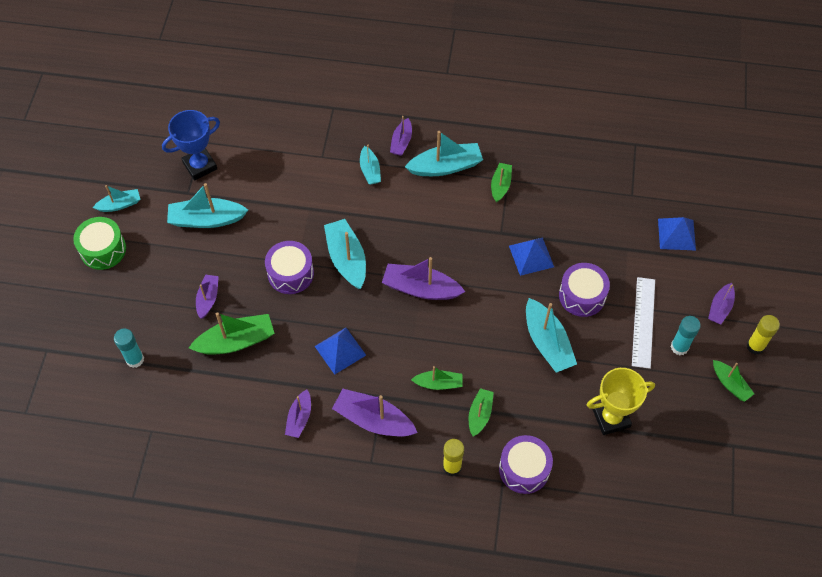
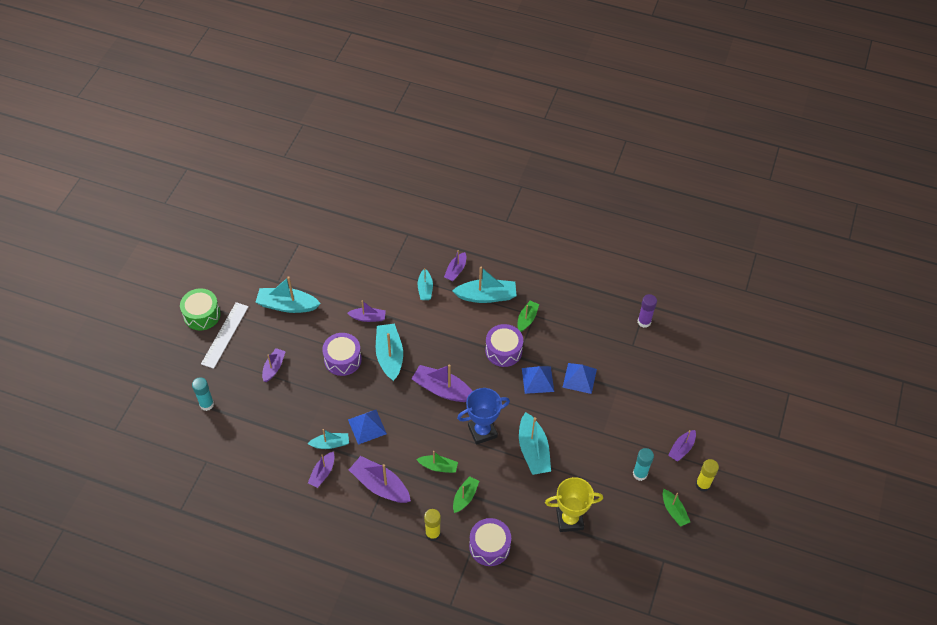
camera: 10 degrees right, 5 degrees down
(119, 205) = (223, 282): turquoise boat -> turquoise boat (330, 444)
(200, 166) = (292, 262): blue trophy -> blue trophy (482, 431)
(236, 341) = (287, 404): green boat -> none
(309, 217) = (368, 318): none -> purple boat
(582, 296) = (571, 418): purple drum -> purple drum (503, 351)
(638, 165) = (644, 322): none -> purple glue stick
(643, 322) = (615, 448): white ruler -> white ruler (225, 335)
(676, 234) = (661, 383): blue pyramid -> blue pyramid (579, 378)

